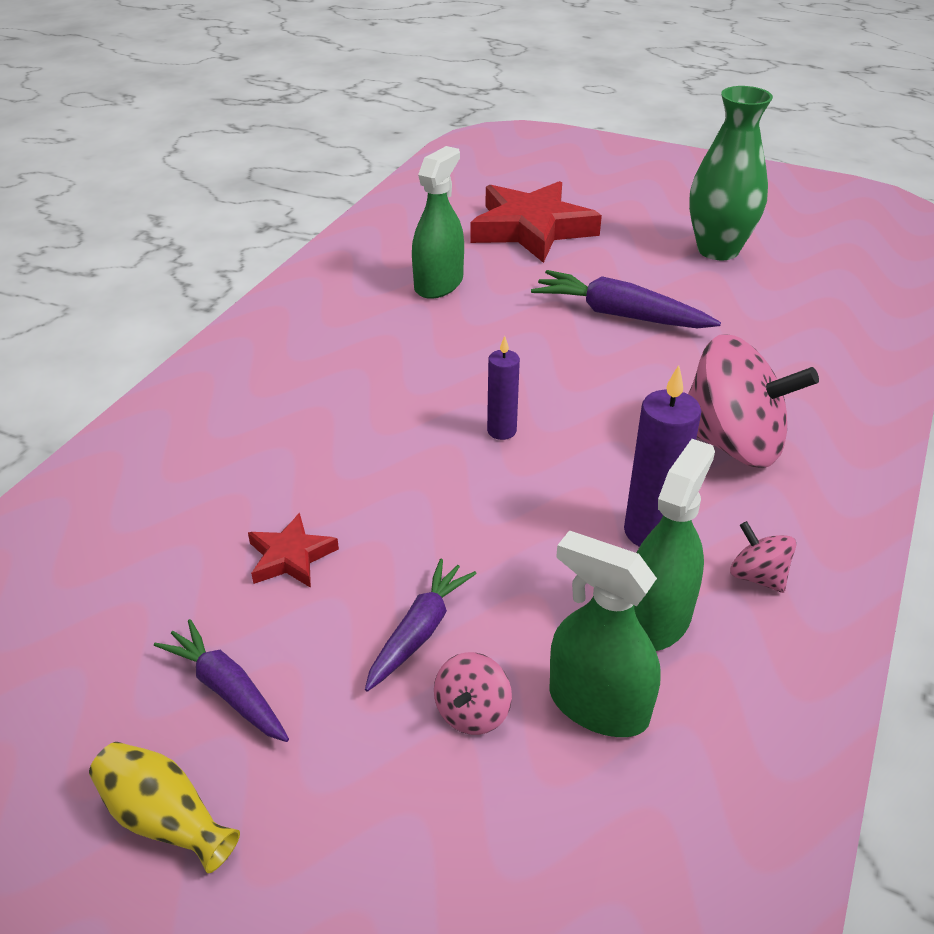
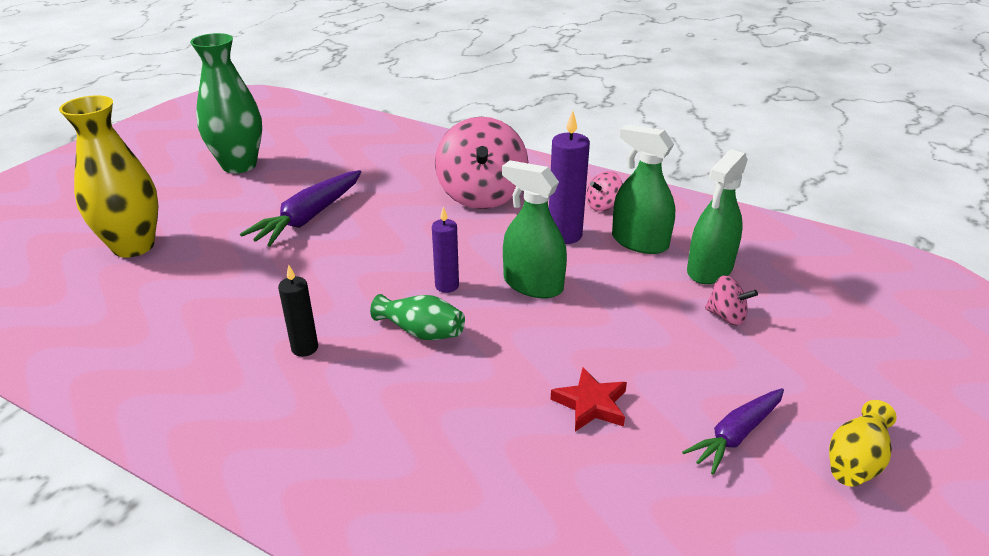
camera: 85 degrees left, 5 degrees down
(382, 351) = (305, 348): none -> black candle
(413, 420) = (421, 332): none -> green vase
(419, 631) = (663, 336): purple carrot -> none
(438, 284) = (200, 308): green spray bottle -> green spray bottle (533, 285)
(532, 229) = (133, 246): red star -> yellow vase
(732, 444) = (482, 195): pink spinning top -> pink spinning top turned 150 degrees clockwise

